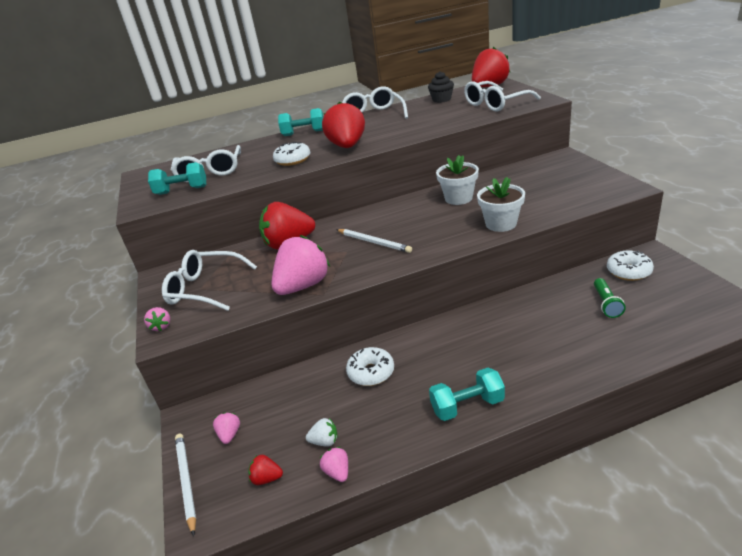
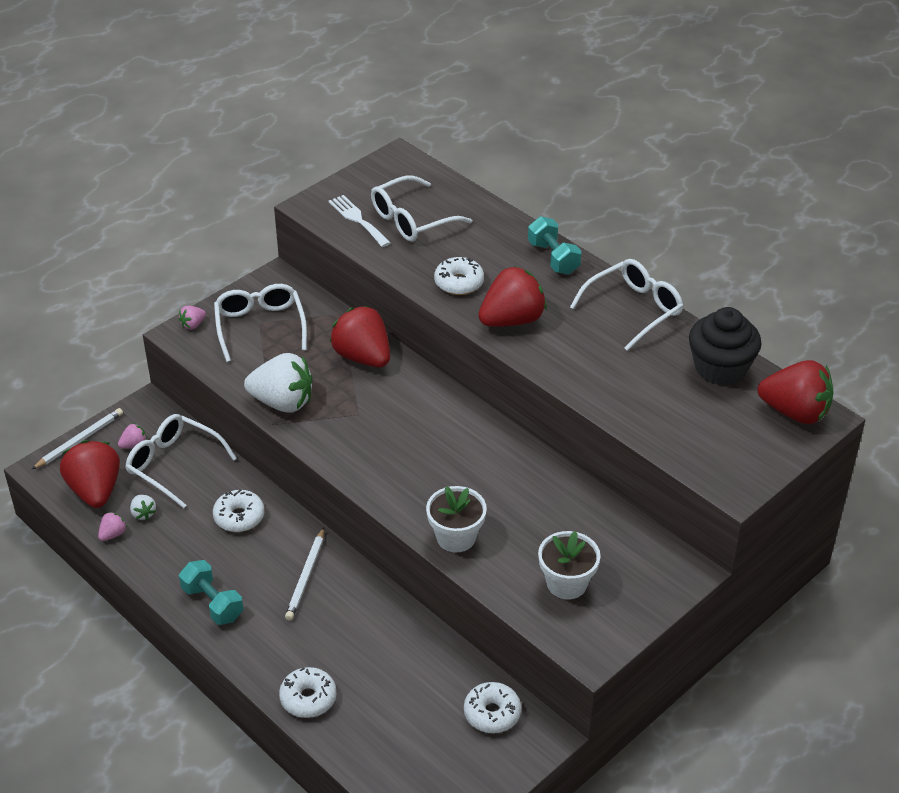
camera: 60 degrees right, 10 degrees up
(182, 190) = (357, 219): turquoise dumbbell -> white fork
(267, 478) = (95, 490): red strawberry -> red strawberry, size x2.31
(303, 286) = (282, 402): pink strawberry -> white strawberry
(374, 242) = (384, 431): white pencil -> white pencil (306, 576)
(441, 99) = (720, 368): black cupcake -> black cupcake, size x1.67
(458, 198) = (516, 481): white flower pot -> white flower pot (567, 583)
(495, 104) = (708, 436): white glasses -> white glasses (173, 464)
(600, 359) = (308, 698): none -> white donut
(606, 304) = (413, 696): green flashlight -> none

